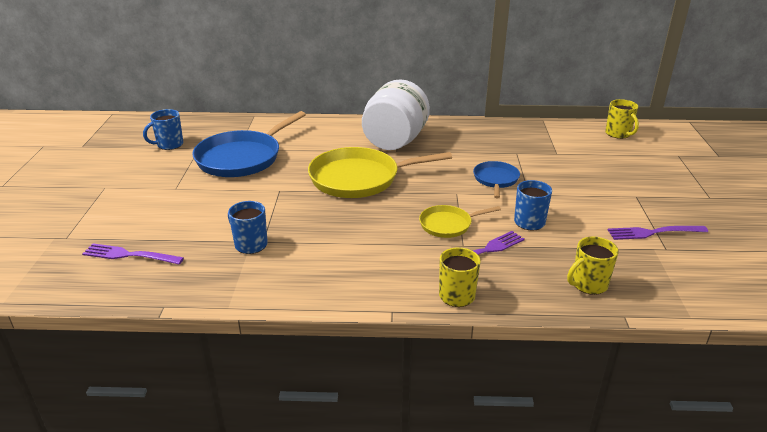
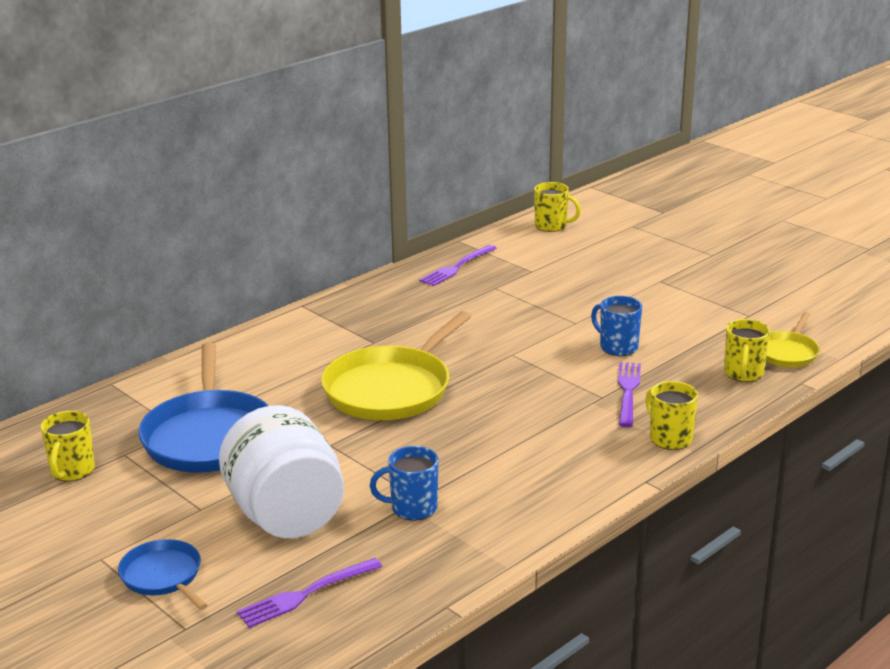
camera: 45 degrees left, 5 degrees down
(169, 145) = (72, 471): blue mug -> yellow mug
(395, 141) = (351, 333): white jar -> white jar (286, 515)
(448, 224) = (558, 386): yellow pan -> yellow pan (787, 352)
(496, 180) = (523, 323): blue pan -> blue pan (163, 576)
(653, 232) = (720, 306): purple fork -> purple fork (457, 267)

